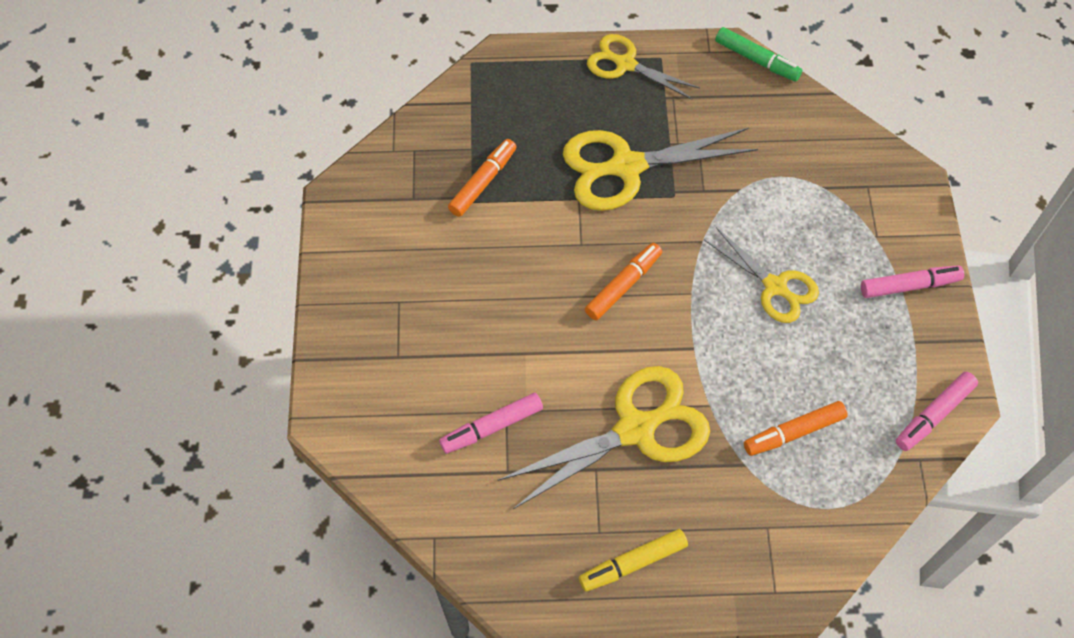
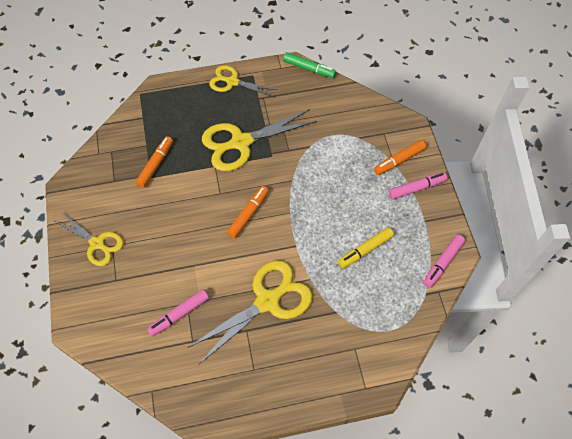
camera: 10 degrees left, 0 degrees up
(633, 563) = (277, 385): yellow marker -> yellow marker (365, 250)
(775, 286) = (338, 201): yellow scissors -> yellow scissors (97, 243)
(794, 432) = (362, 287): orange marker -> orange marker (399, 160)

